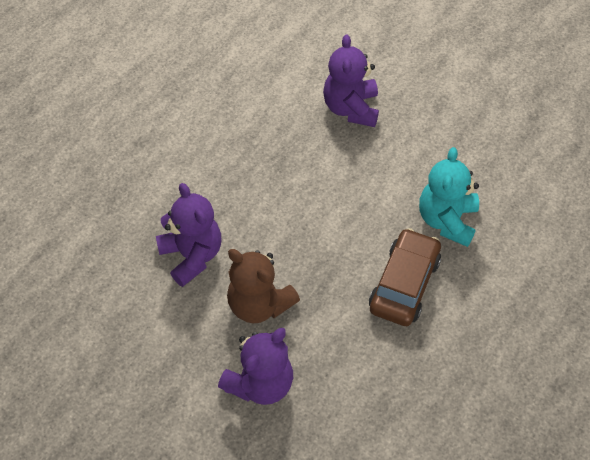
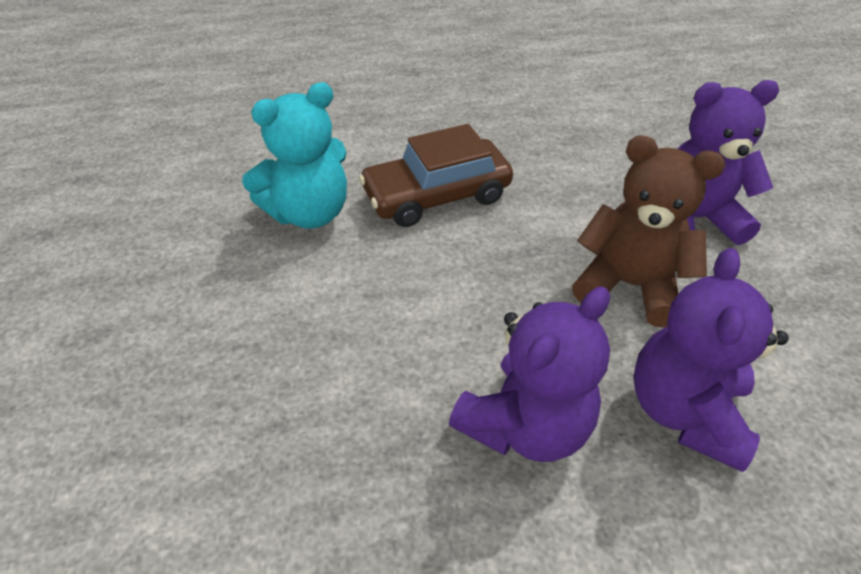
camera: 135 degrees left, 10 degrees down
(259, 304) = (629, 285): brown teddy bear -> brown teddy bear turned 60 degrees counterclockwise
(351, 108) = (187, 441): purple teddy bear -> purple teddy bear (525, 425)

